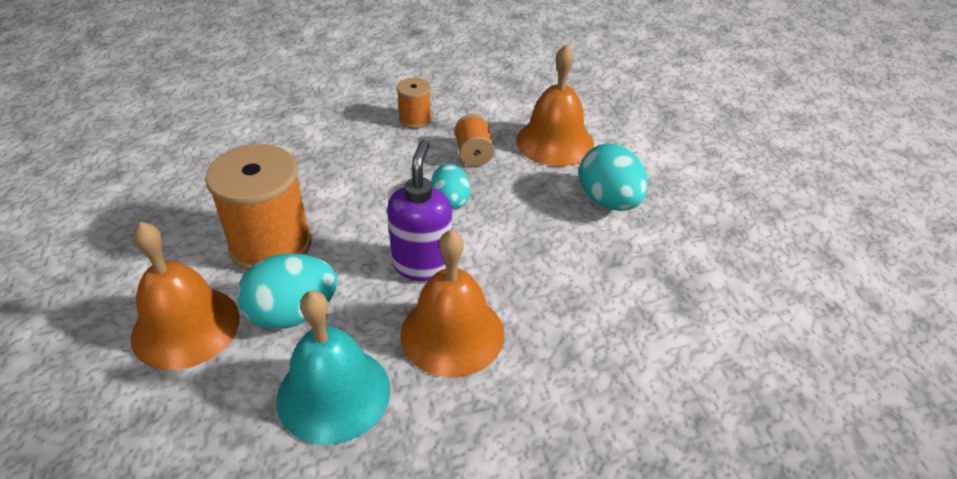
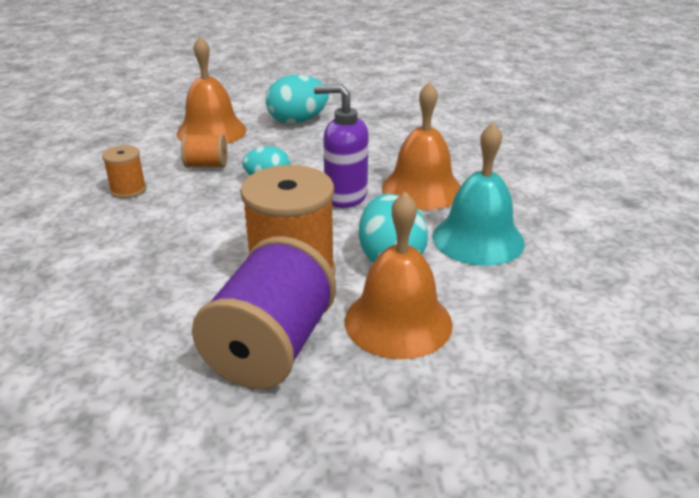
camera: 80 degrees left, 10 degrees down
(165, 247) = (271, 348): none -> purple spool

